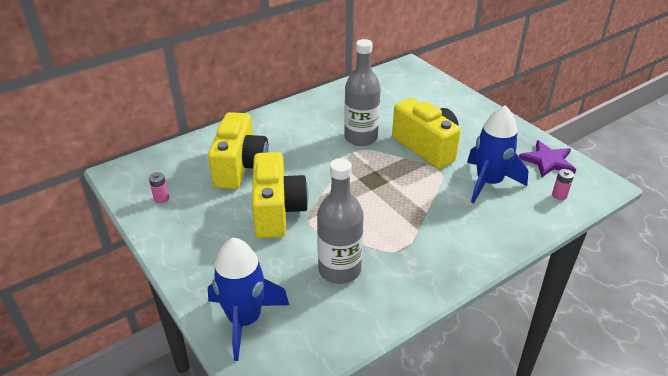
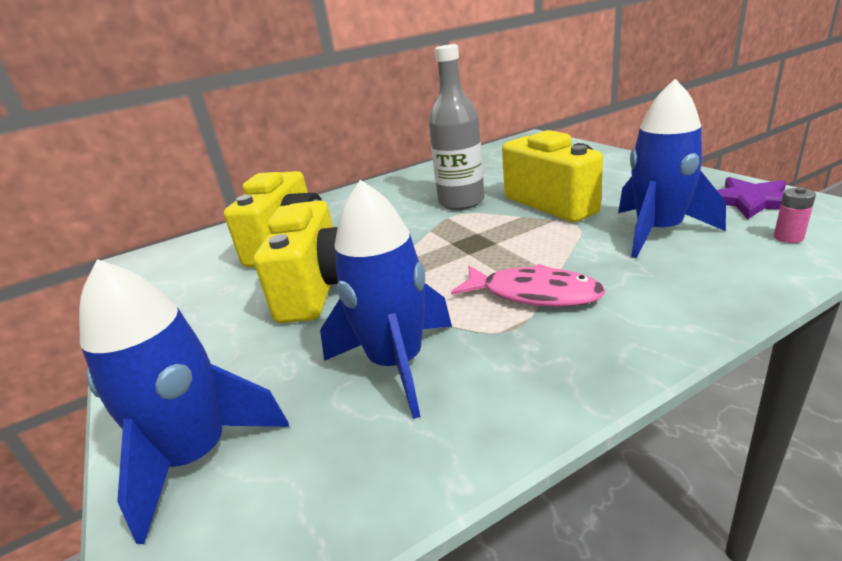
camera: 10 degrees right, 10 degrees down
(161, 198) = (167, 284): pink battery -> none
(339, 270) = (397, 363): grey bottle -> blue rocket
(413, 226) = (534, 294): none -> pink fish

